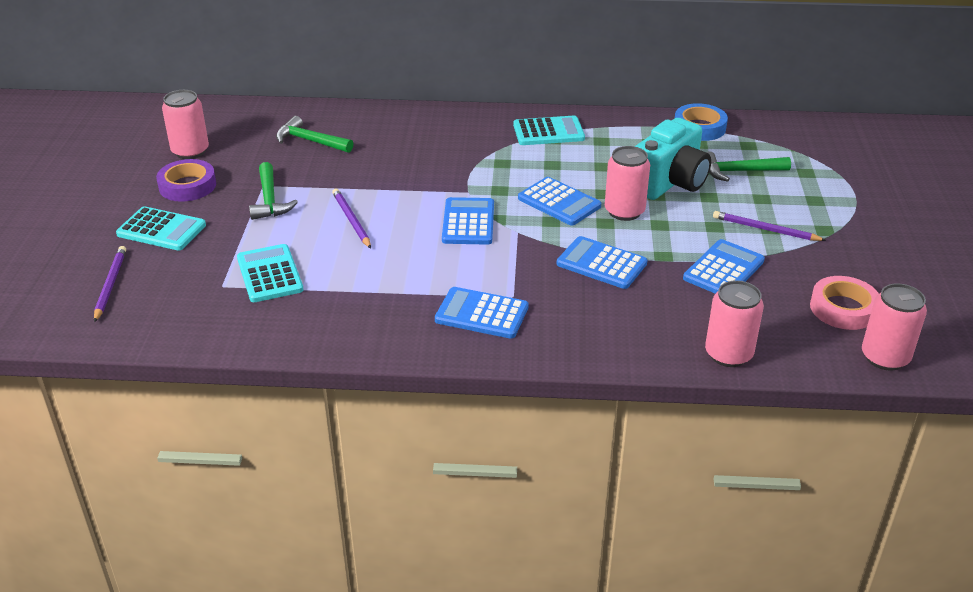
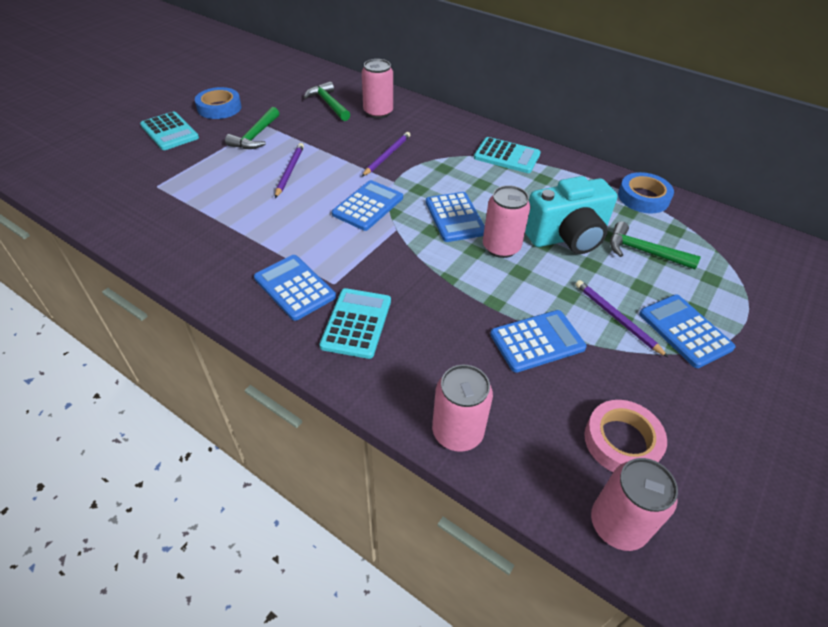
camera: 30 degrees right, 10 degrees up
(110, 285) = (97, 157): purple pencil -> purple pencil (387, 155)
(187, 186) = (219, 108): purple tape -> blue tape
(190, 151) = (248, 85): pink can -> pink can (378, 112)
(270, 274) = (193, 190): turquoise calculator -> turquoise calculator (356, 323)
(601, 263) = (434, 286): blue calculator -> blue calculator (685, 331)

